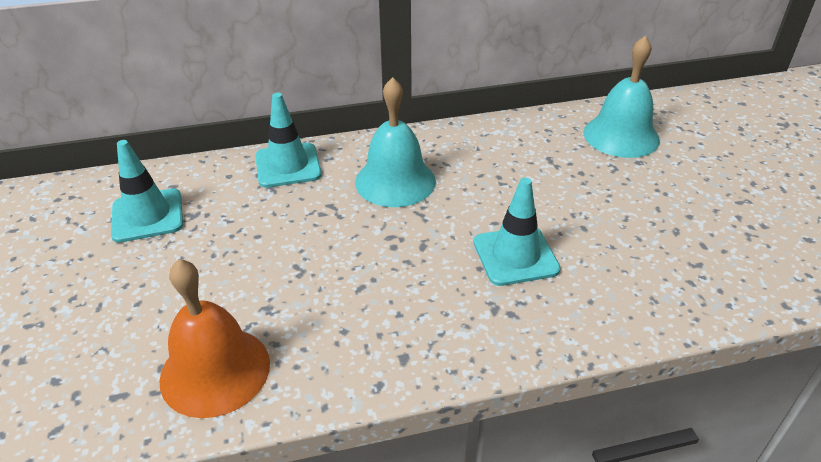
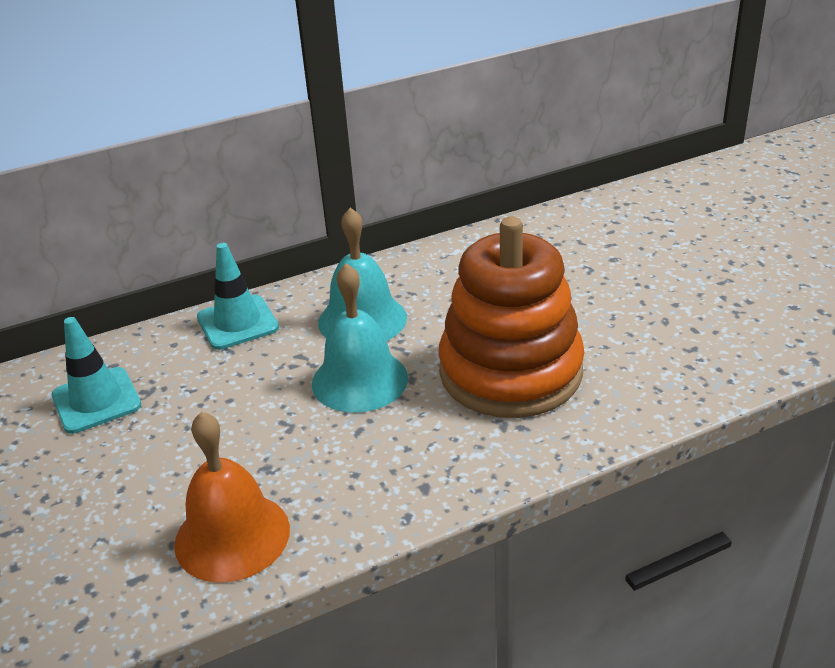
camera: 10 degrees left, 5 degrees down
(515, 256) = (510, 372): turquoise traffic cone -> orange stacking toy
(621, 136) = (588, 235): turquoise bell -> turquoise bell (359, 380)

